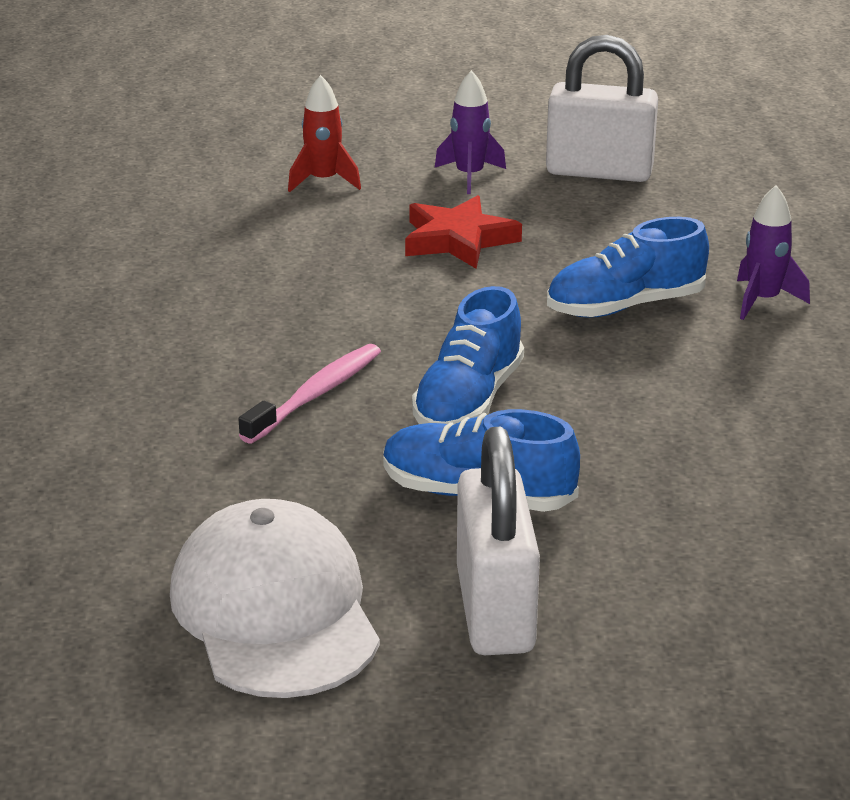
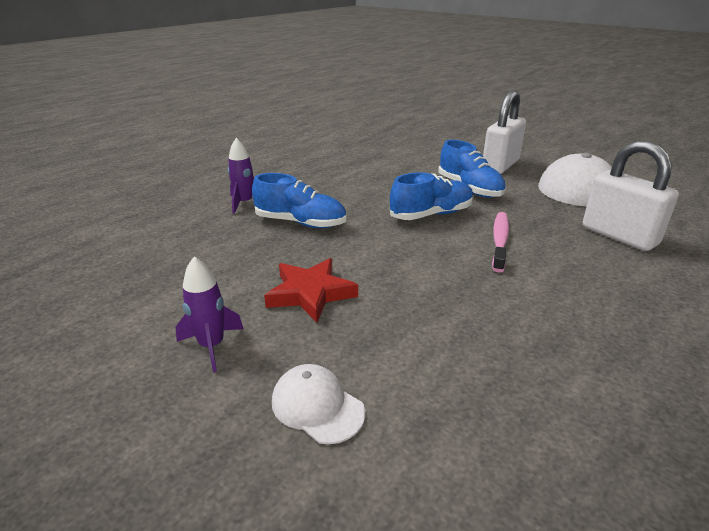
camera: 140 degrees left, 0 degrees up
(316, 394) = (500, 241): pink toothbrush -> pink toothbrush turned 120 degrees clockwise
(323, 181) = (317, 406): red rocket -> white cap
(599, 172) = (138, 304): white padlock -> white padlock (619, 236)

